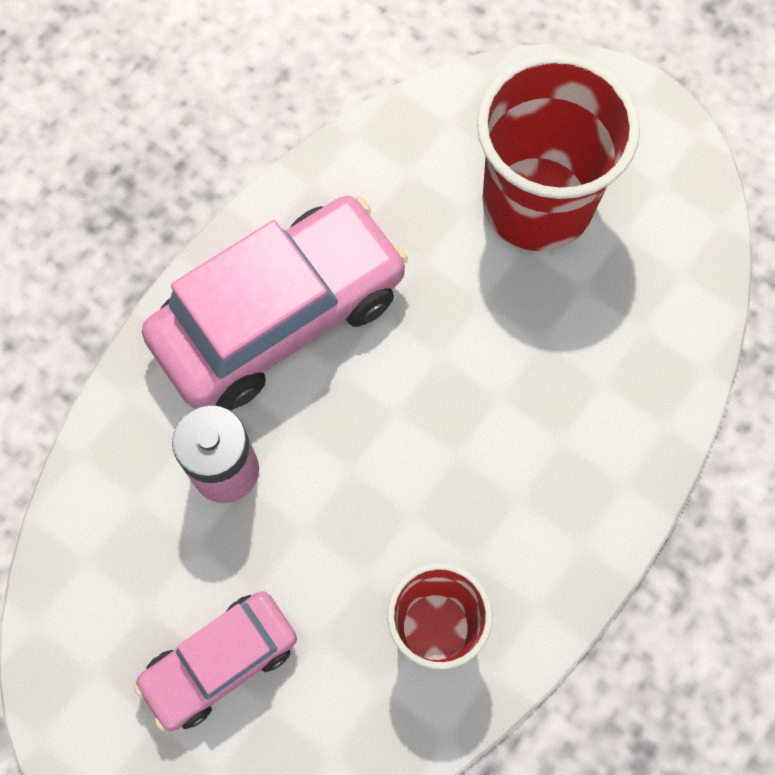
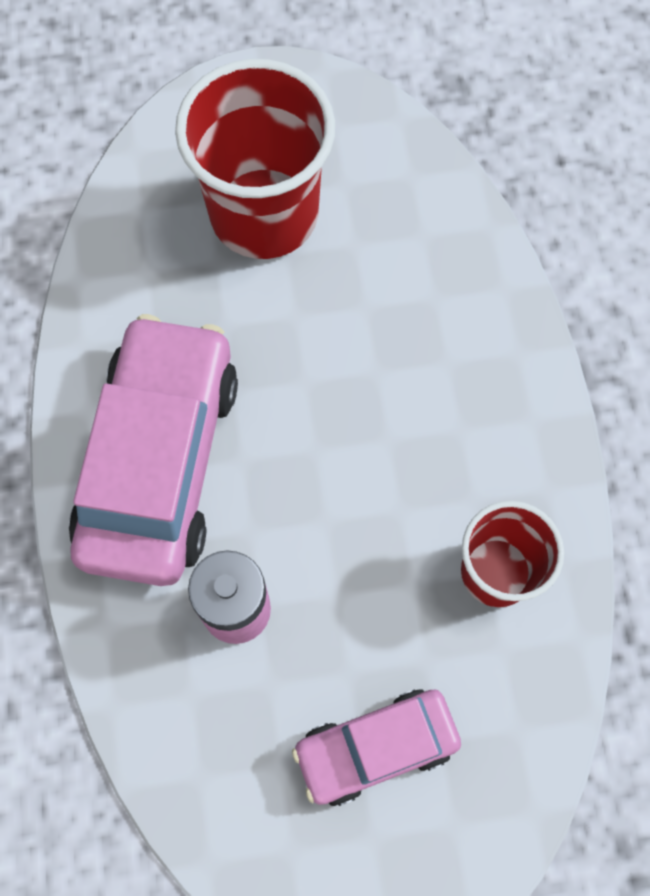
camera: 45 degrees left, 0 degrees up
(220, 662) = (376, 747): pink car -> pink car turned 60 degrees clockwise

